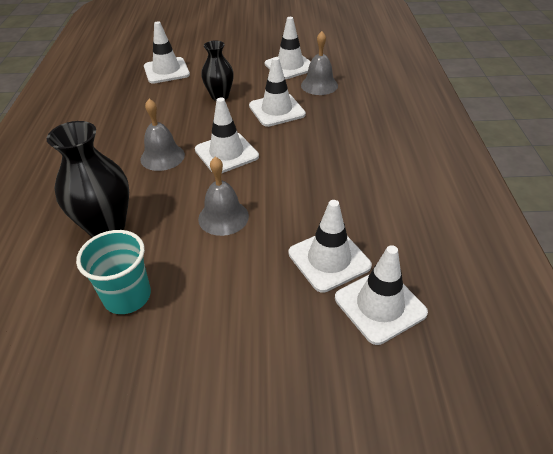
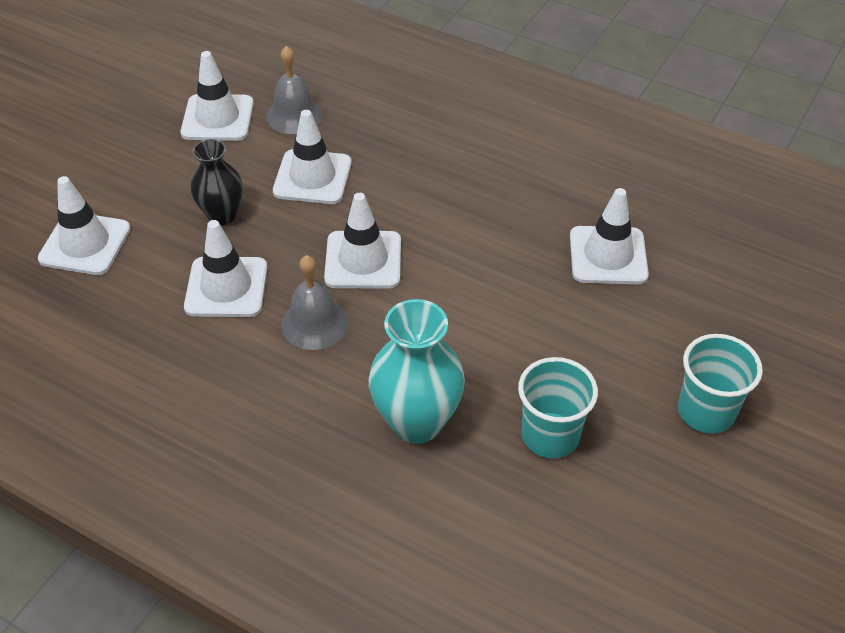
camera: 60 degrees left, 5 degrees up
(107, 227) = (416, 422): black vase -> turquoise vase
(204, 388) = (706, 411): none -> turquoise cup
(223, 217) = (482, 309): grey bell -> none
(380, 305) = (687, 250): white traffic cone -> white traffic cone (226, 287)

